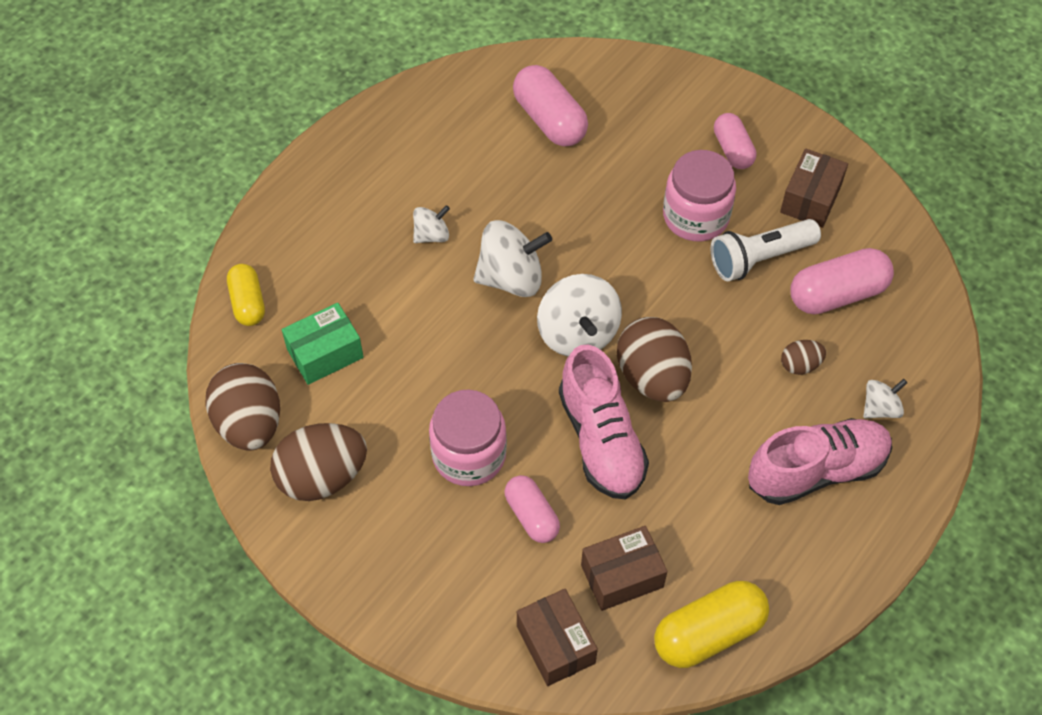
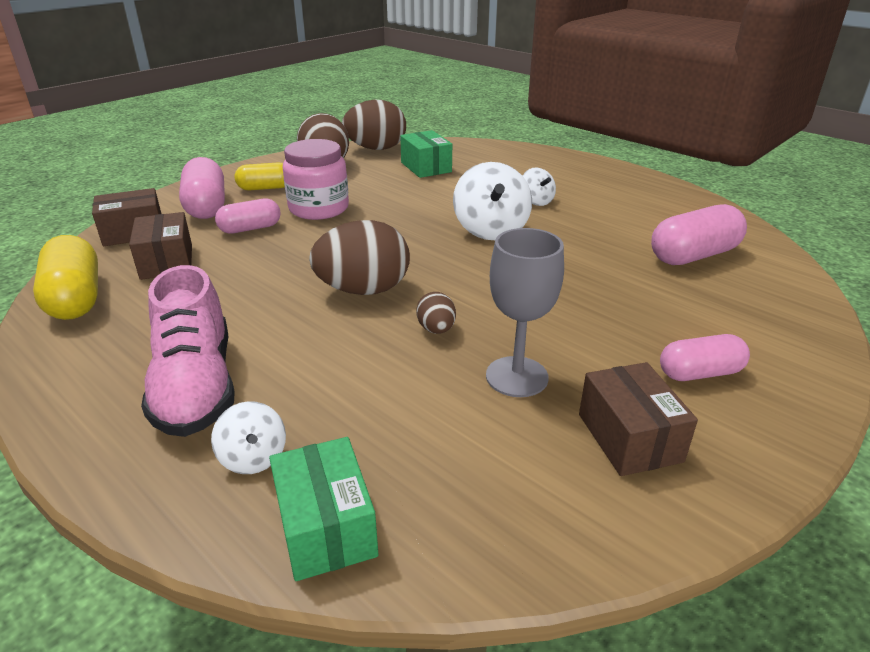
camera: 95 degrees right, 25 degrees down
(248, 303) = (472, 148): yellow capsule -> yellow capsule (265, 188)
(578, 333) = (424, 256): white spinning top -> none
(601, 439) = (305, 260): pink shoe -> none
(696, 216) = (578, 334): pink jar -> none
(759, 258) = (516, 377): white flashlight -> grey goblet
(800, 365) = (347, 391): brown egg -> brown egg (436, 329)
(810, 199) = (629, 437): brown box -> brown box turned 45 degrees clockwise
(837, 294) = (453, 442): pink capsule -> pink capsule (206, 206)
(924, 354) = (326, 527): none -> green box

